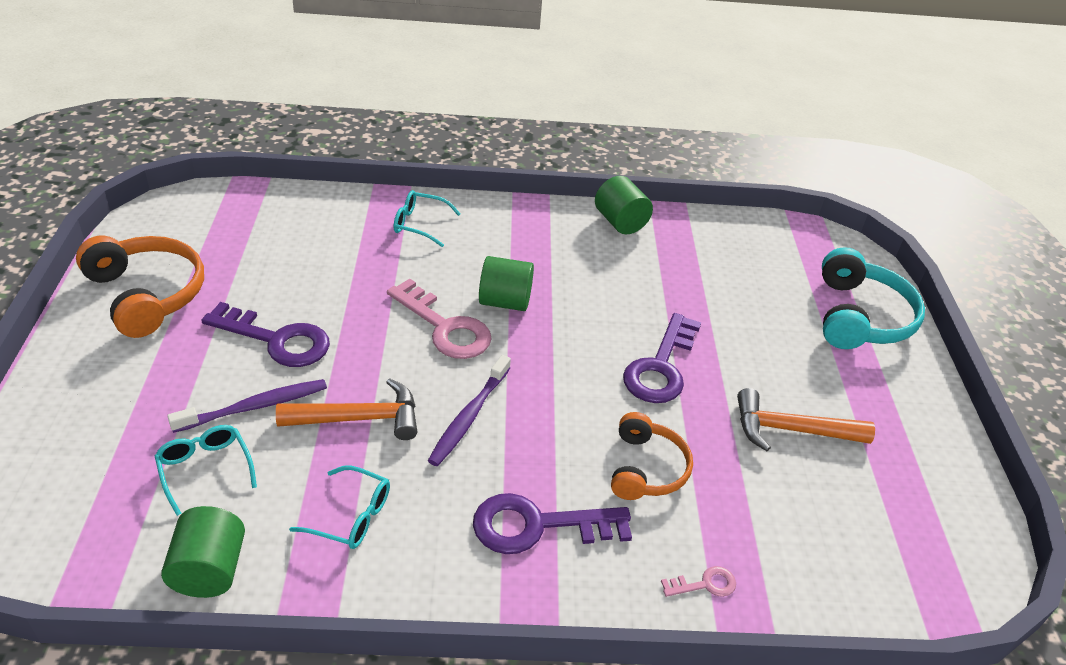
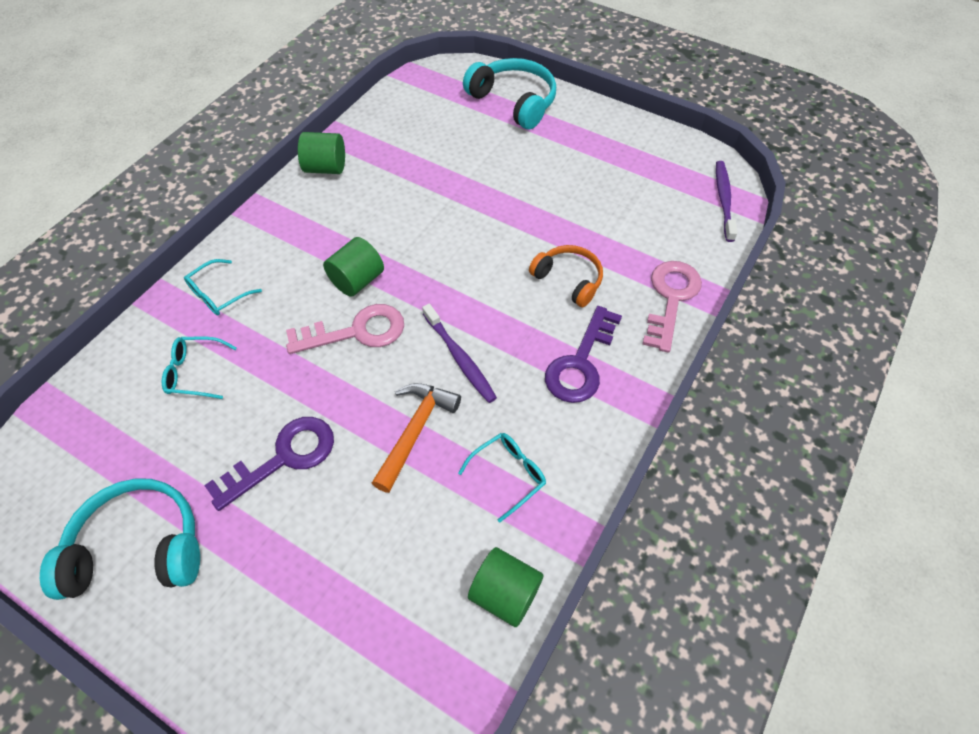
camera: 55 degrees left, 15 degrees up
(147, 294) = (138, 547): orange headphones -> turquoise headphones
(205, 469) = (399, 564): turquoise glasses -> turquoise glasses (195, 372)
(255, 407) = (352, 502): purple toothbrush -> purple toothbrush (723, 200)
(661, 367) = (487, 224): purple key -> none
(704, 584) = (670, 299): pink key -> pink key, size x2.16
(791, 430) = (582, 190): orange hammer -> none

